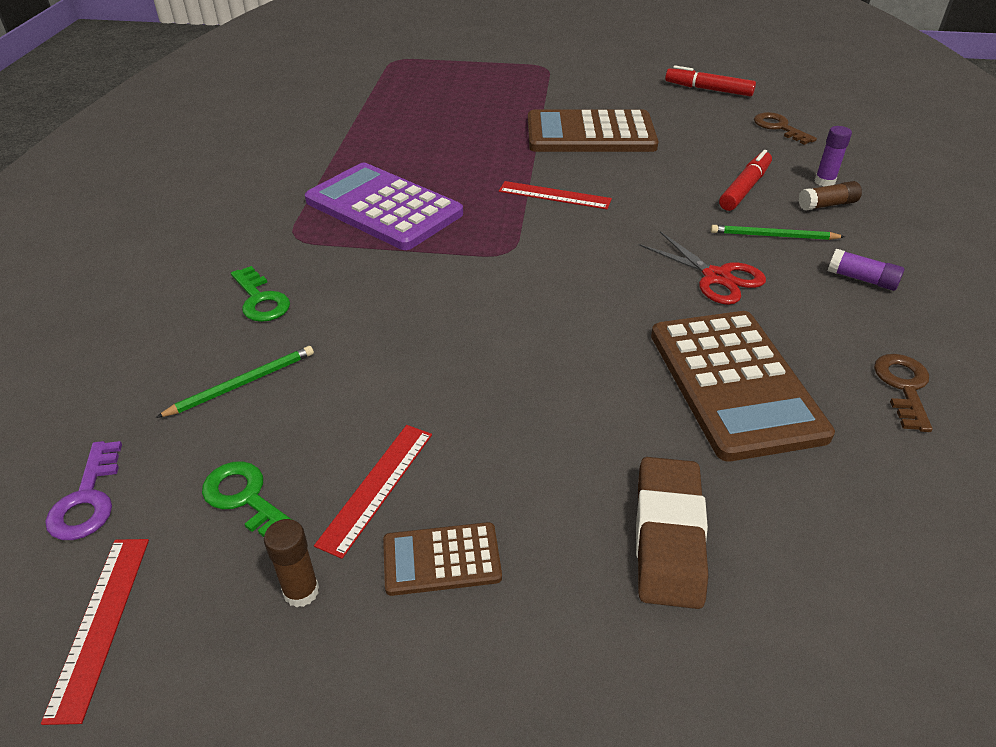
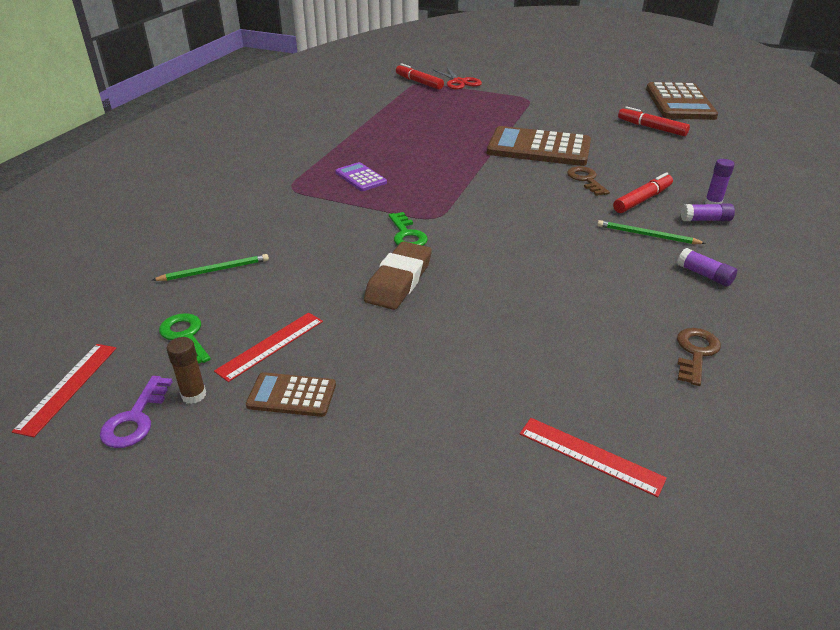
camera: 15 degrees right, 5 degrees down
(87, 499) = (91, 319): purple key -> purple key (135, 418)
(260, 300) = (250, 223): green key -> green key (407, 235)
(383, 207) = (360, 177): purple calculator -> purple calculator, size x0.49
(396, 58) = (419, 82): none -> red marker
(554, 195) = (489, 185): red ruler -> red ruler (590, 456)
(668, 537) = (455, 413): brown eraser -> brown eraser (399, 281)
(716, 277) = (585, 256): red scissors -> red scissors (459, 82)
(735, 383) = (559, 327): brown calculator -> brown calculator (679, 103)
(779, 128) = (696, 161): brown key -> brown key (586, 180)
(827, 205) = (705, 220): brown glue stick -> purple glue stick

